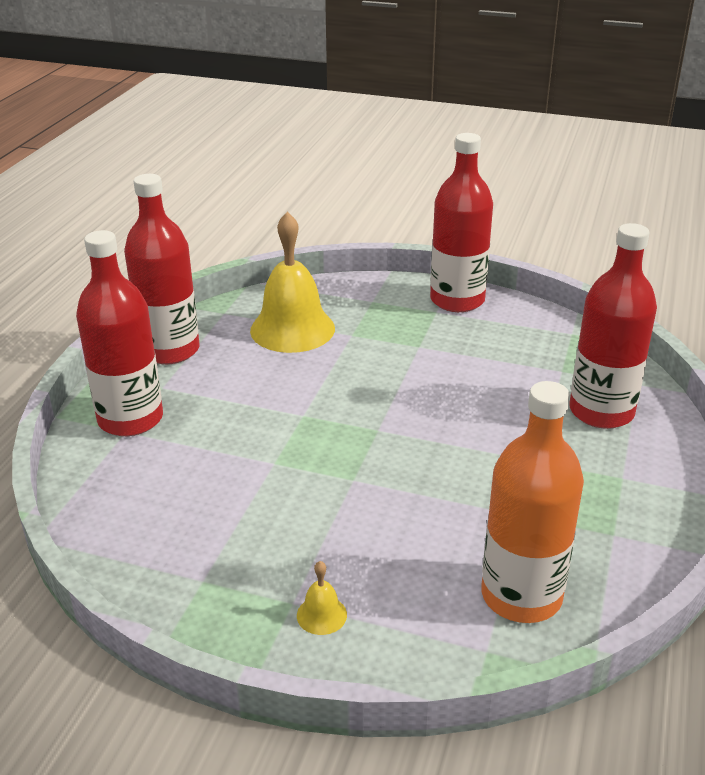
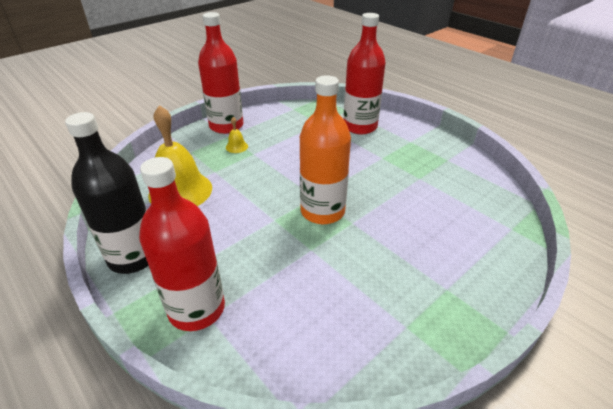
camera: 60 degrees left, 5 degrees up
(170, 350) = (133, 257): red bottle -> black bottle
(321, 615) = (463, 280): yellow bell -> yellow bell (236, 146)
(521, 596) = (477, 202): orange bottle -> orange bottle (322, 211)

